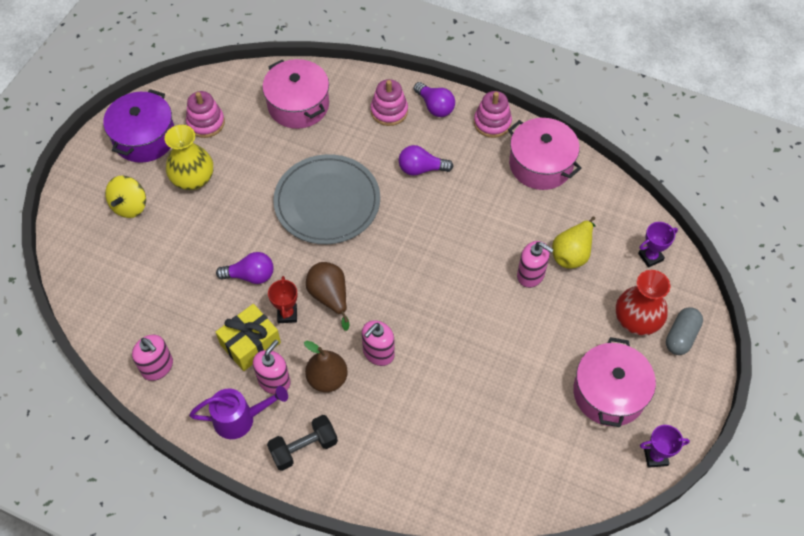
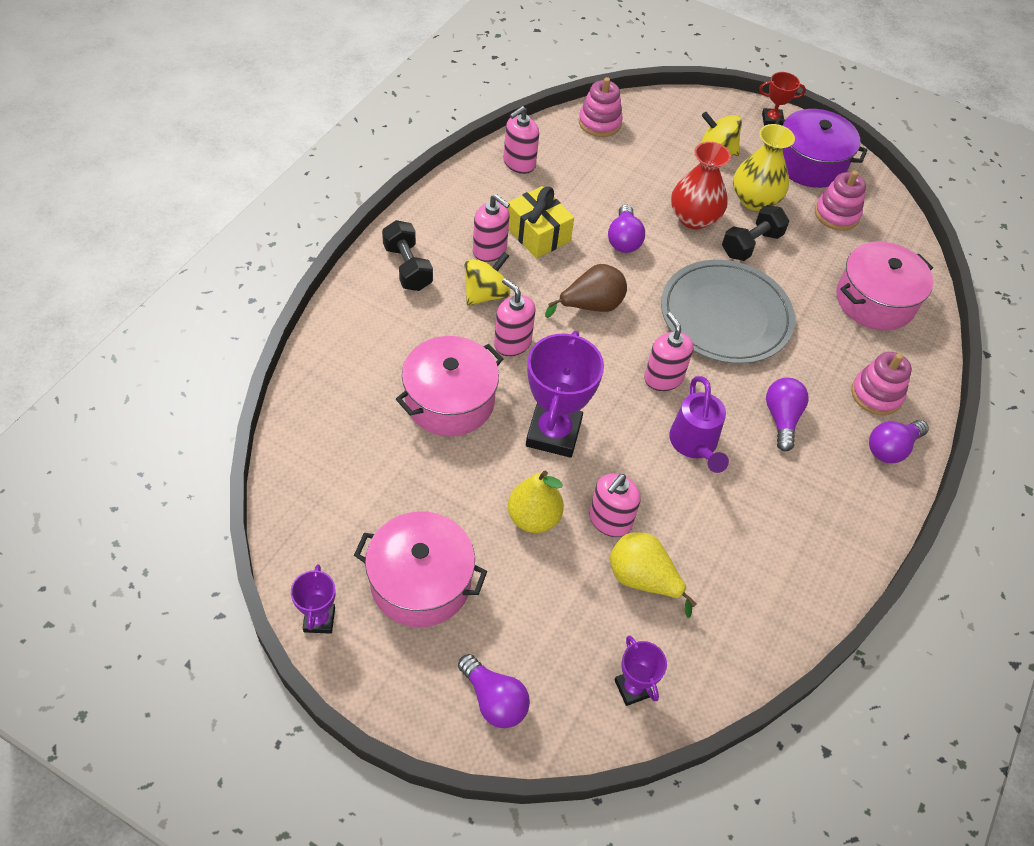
camera: 90 degrees right, 5 degrees down
(240, 419) = (450, 220): purple watering can -> purple watering can (694, 445)
(246, 183) = (751, 244): none -> black dumbbell
(287, 314) = (571, 267): red trophy -> red trophy (772, 120)
(327, 379) = (486, 294): brown pear -> yellow spinning top
(397, 244) = (663, 378): none -> pink soap dispenser
(463, 316) = (553, 433): none -> purple trophy
(492, 123) = (870, 515): pink stacking toy -> pink stacking toy (599, 123)
(540, 324) = (533, 518): none -> yellow pear
(541, 164) = (798, 567): pink pot -> pink pot (450, 401)
(636, 320) = (526, 643): red vase -> red vase (694, 218)
(681, 336) = (494, 700): grey capsule -> purple light bulb

